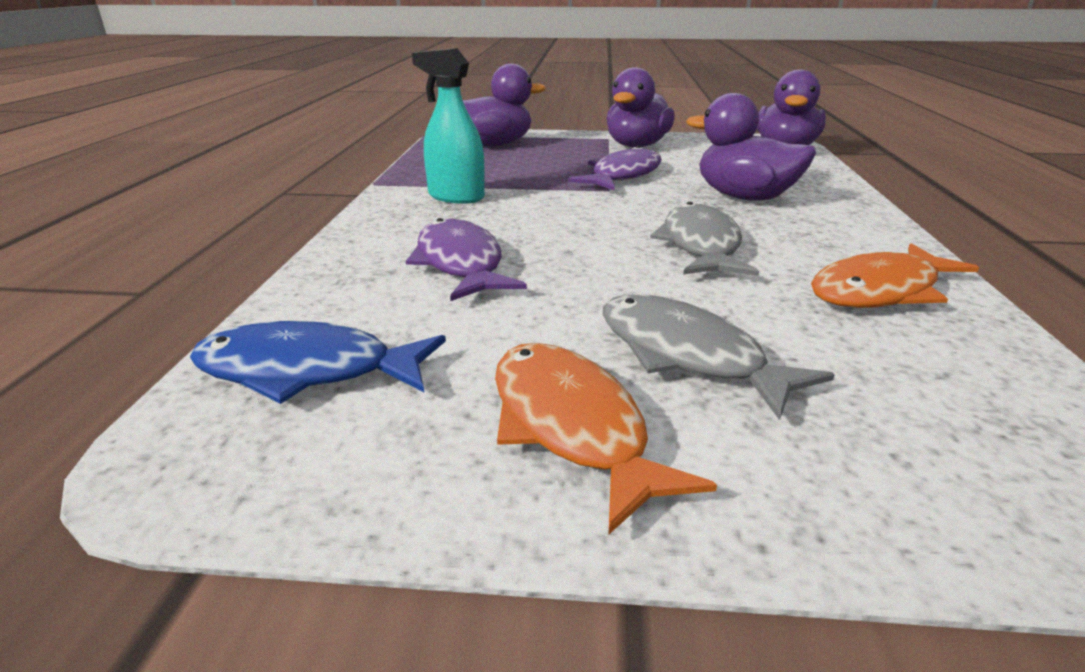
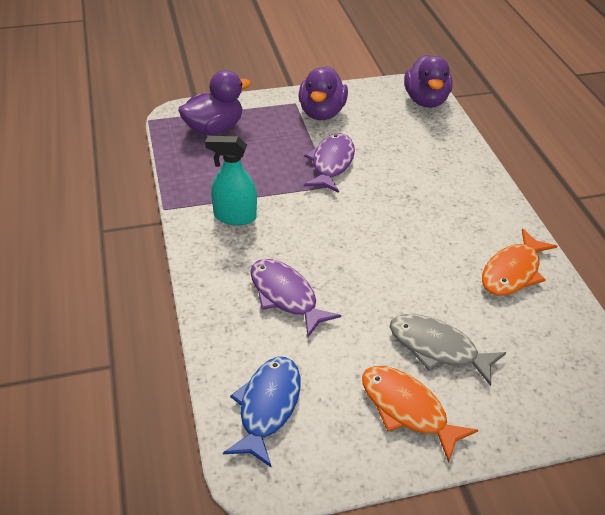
camera: 20 degrees left, 15 degrees up
(307, 371) = (267, 407): blue fish -> blue fish turned 120 degrees clockwise
(700, 245) = (411, 246): grey fish -> none
(744, 197) = (419, 180): purple duck -> none

